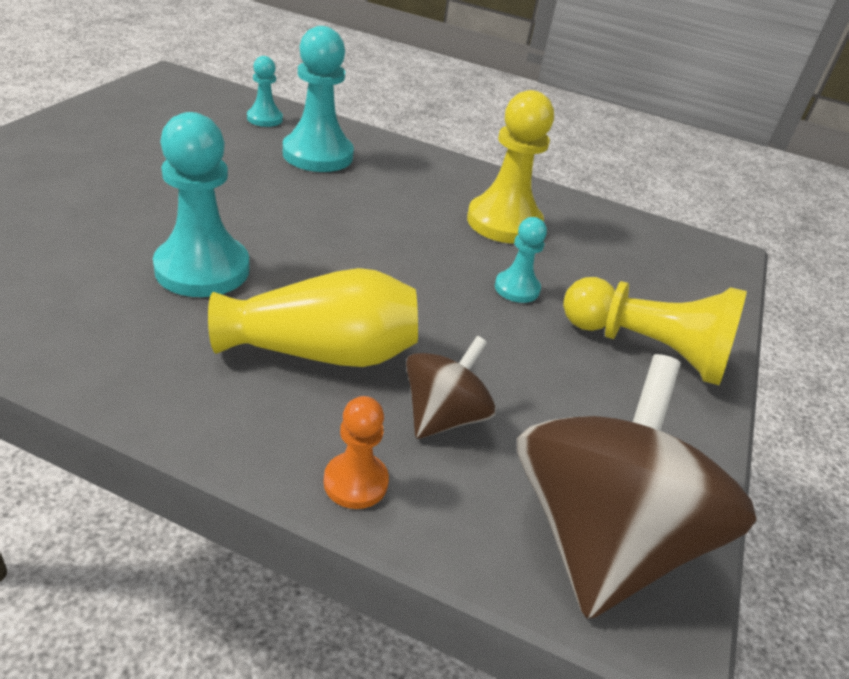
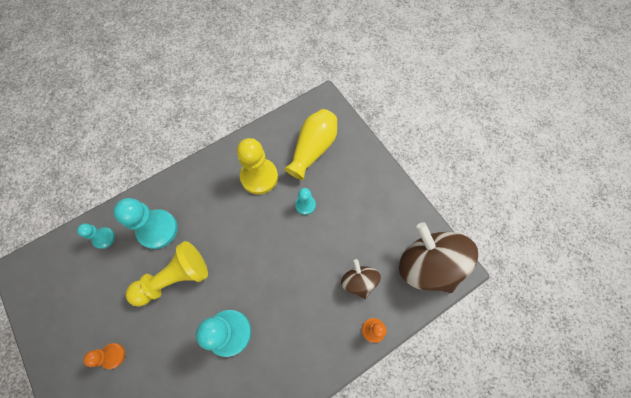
camera: 50 degrees left, 30 degrees up
(91, 169) = (113, 355): none -> orange pawn
(323, 352) = (306, 307): yellow vase -> yellow vase (313, 149)
(648, 349) = (361, 181): yellow pawn -> yellow pawn (175, 278)

